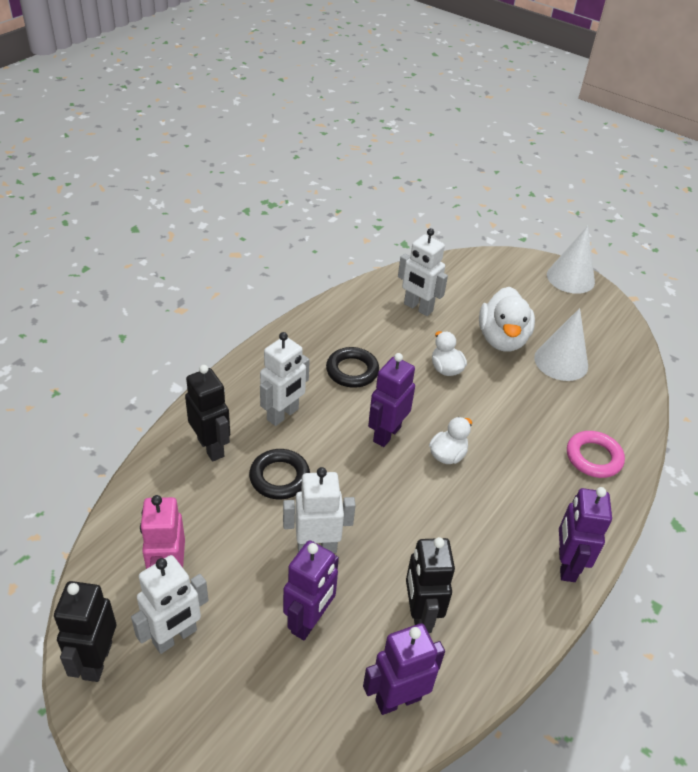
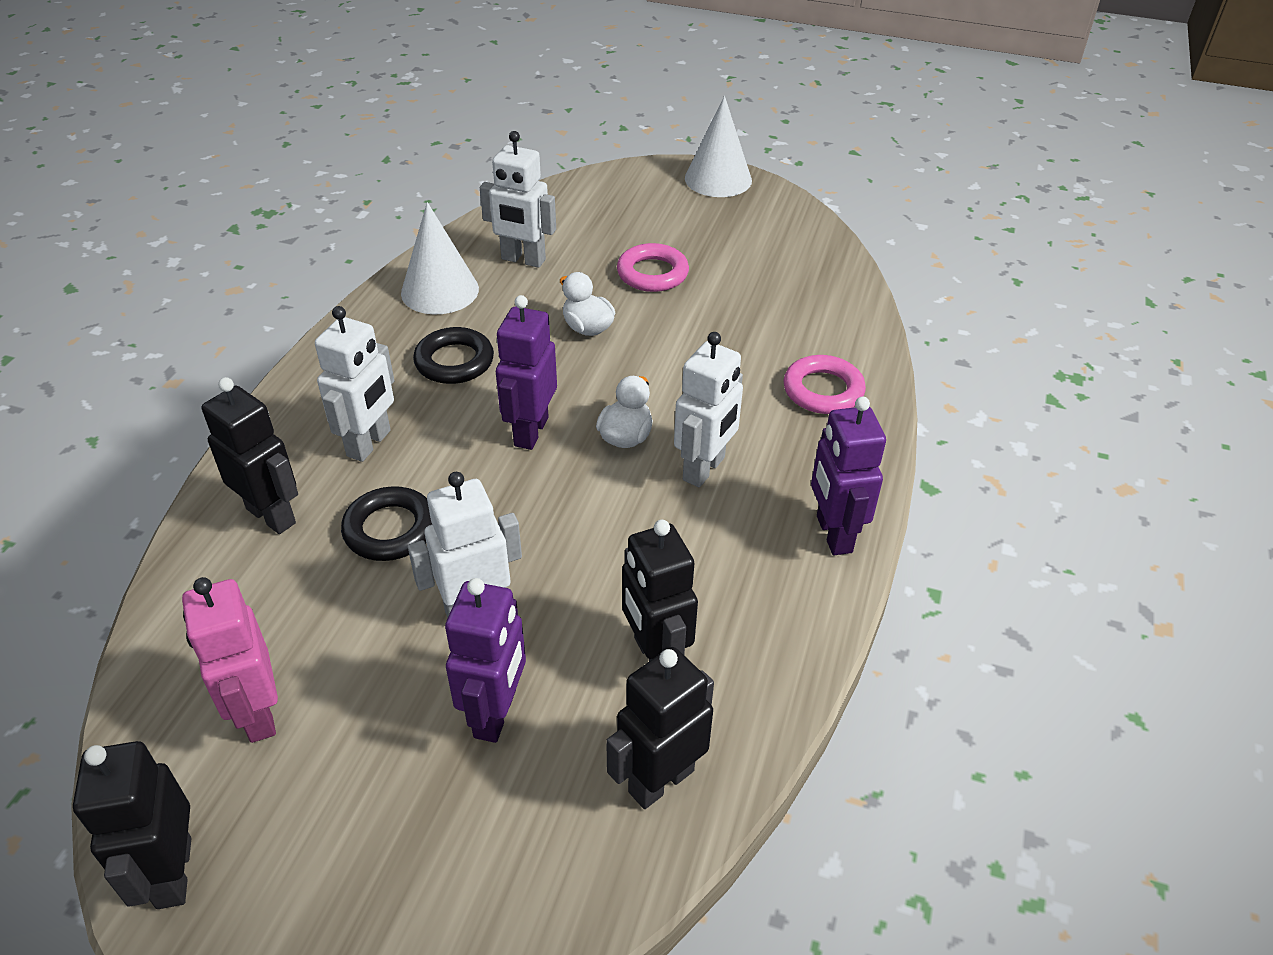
camera: 15 degrees left, 0 degrees up
(175, 637) = (293, 798): white robot -> white robot (704, 469)
(398, 699) = (660, 780): purple robot -> black robot
(502, 339) = (652, 273): white duck -> pink ring
(561, 361) = (740, 283): white cone -> white cone (440, 291)

